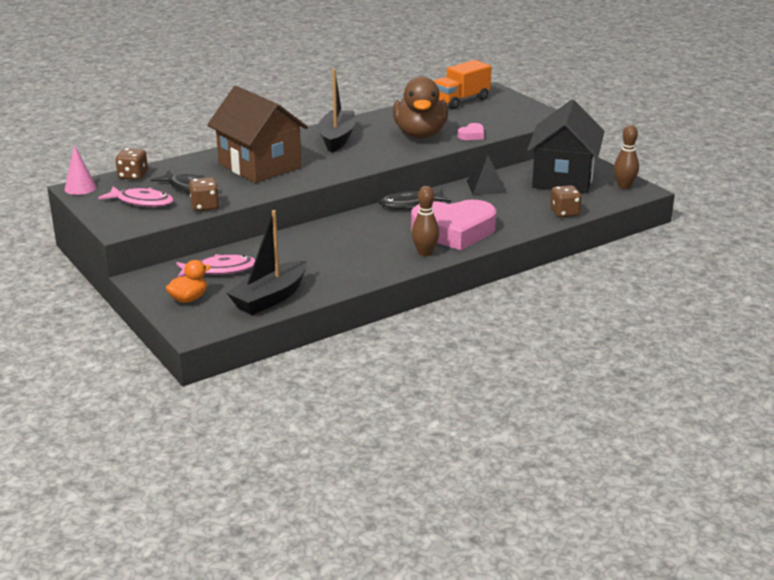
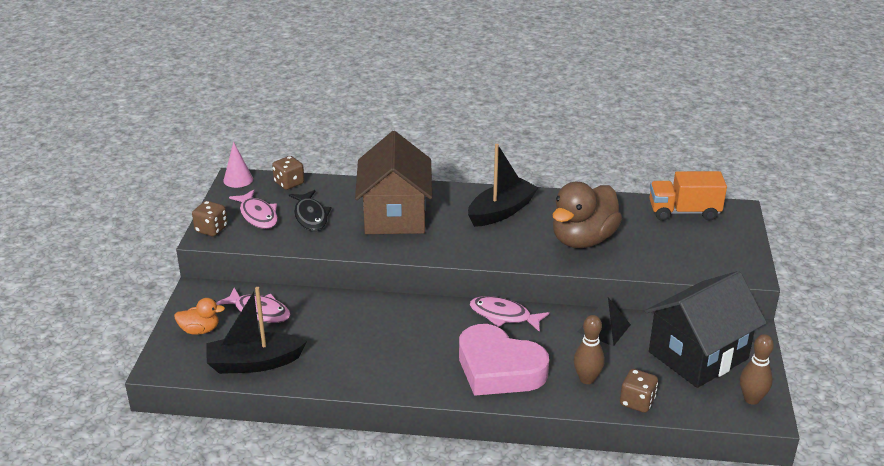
camera: 40 degrees right, 5 degrees up
(205, 206) = (293, 243): brown dice -> brown dice (211, 229)
(410, 204) = (503, 315): black fish -> pink fish
(425, 253) = (439, 381): brown bowling pin -> brown bowling pin (587, 379)
(472, 135) = (632, 263): pink heart -> none

